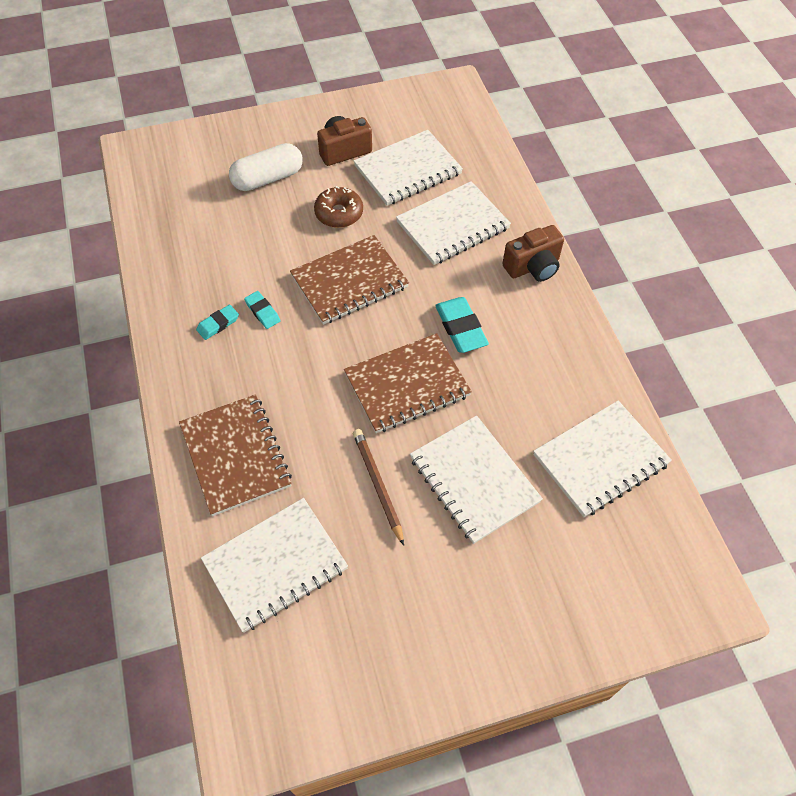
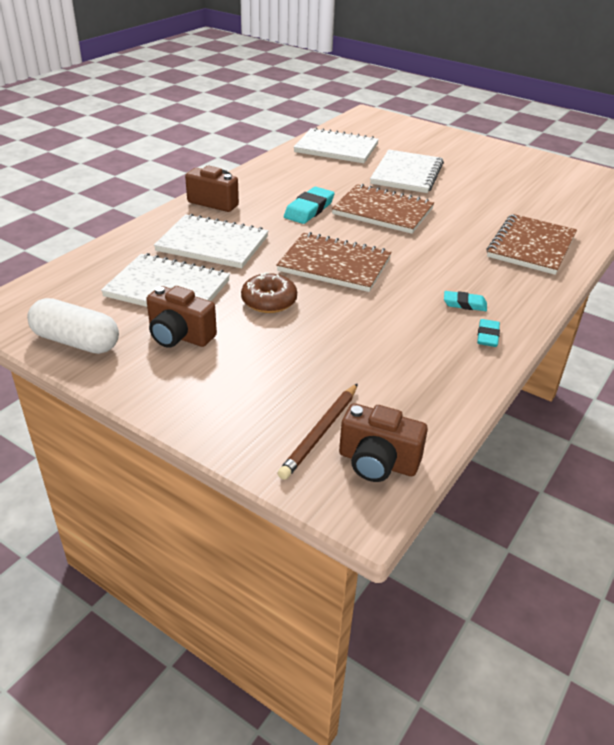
camera: 130 degrees left, 20 degrees down
(149, 171) = (377, 462): none -> brown camera
(262, 312) = (421, 289): turquoise eraser -> turquoise eraser (487, 336)
(268, 178) = (277, 364): white capsule -> white capsule (76, 342)
(275, 565) = (554, 207): white notebook -> none
(377, 485) = (460, 197): brown pencil -> brown pencil (320, 433)

